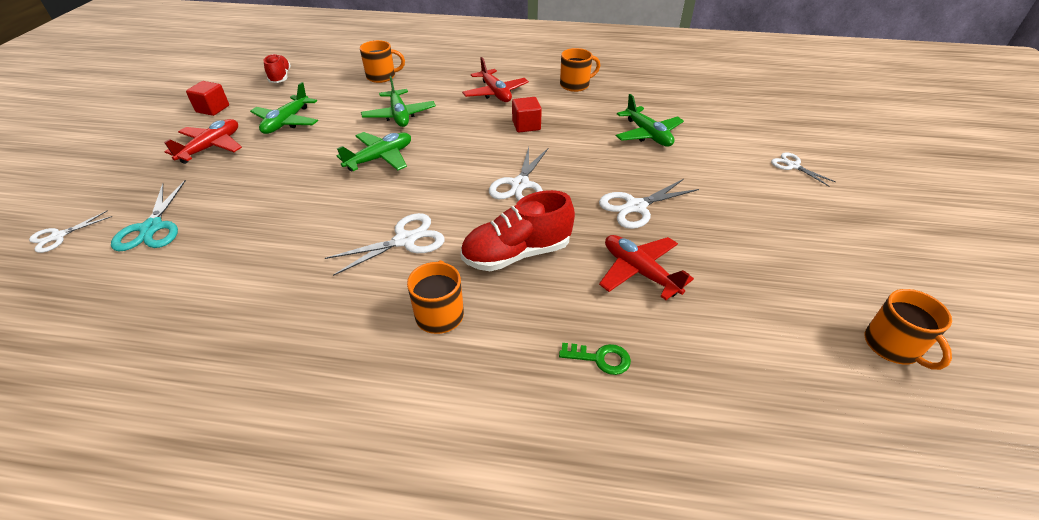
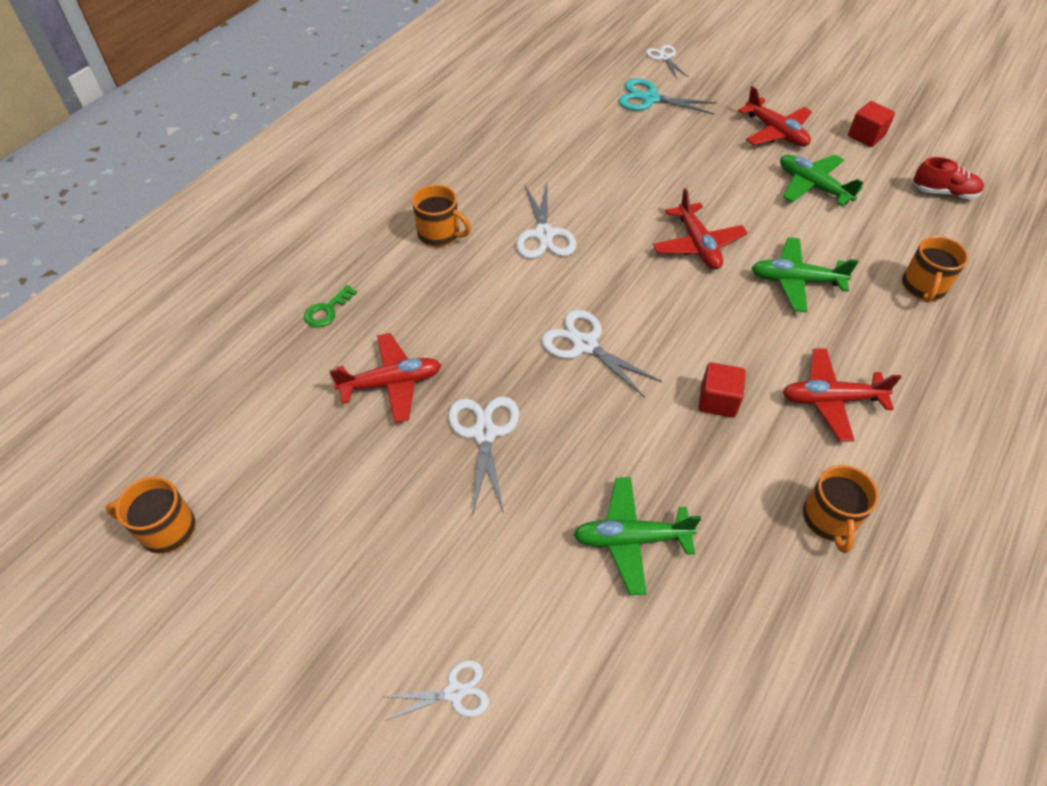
camera: 115 degrees right, 10 degrees up
(380, 158) = (697, 245): green plane -> red plane
(517, 254) = (476, 303): red shoe -> none

